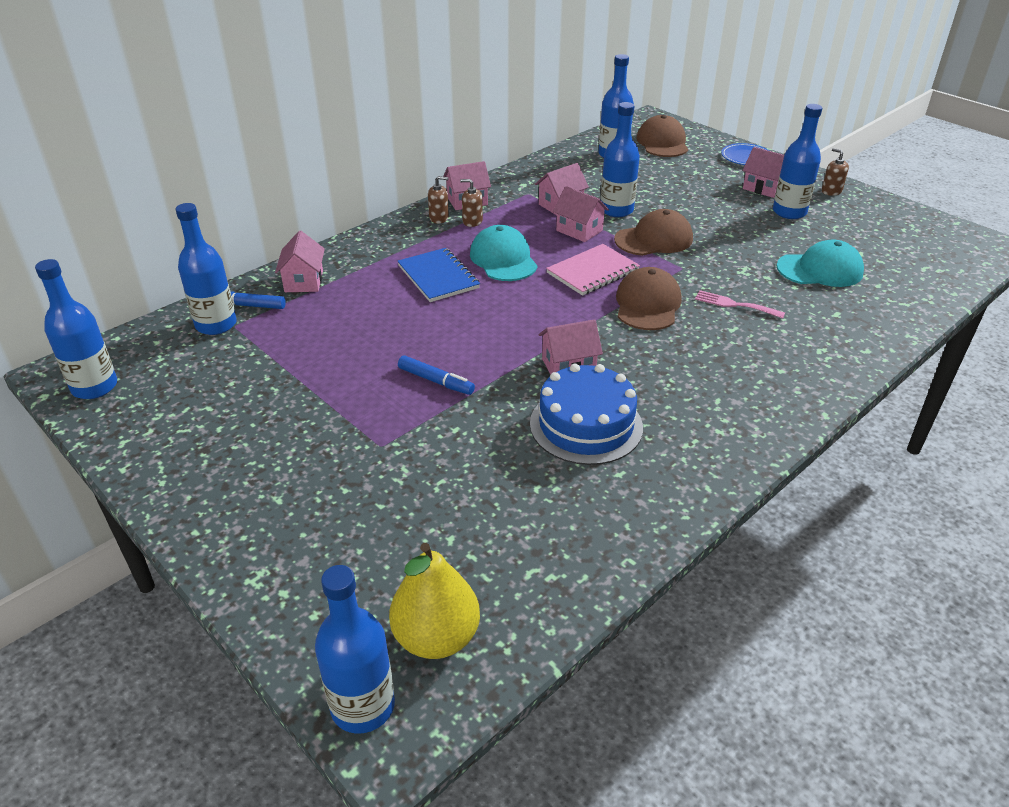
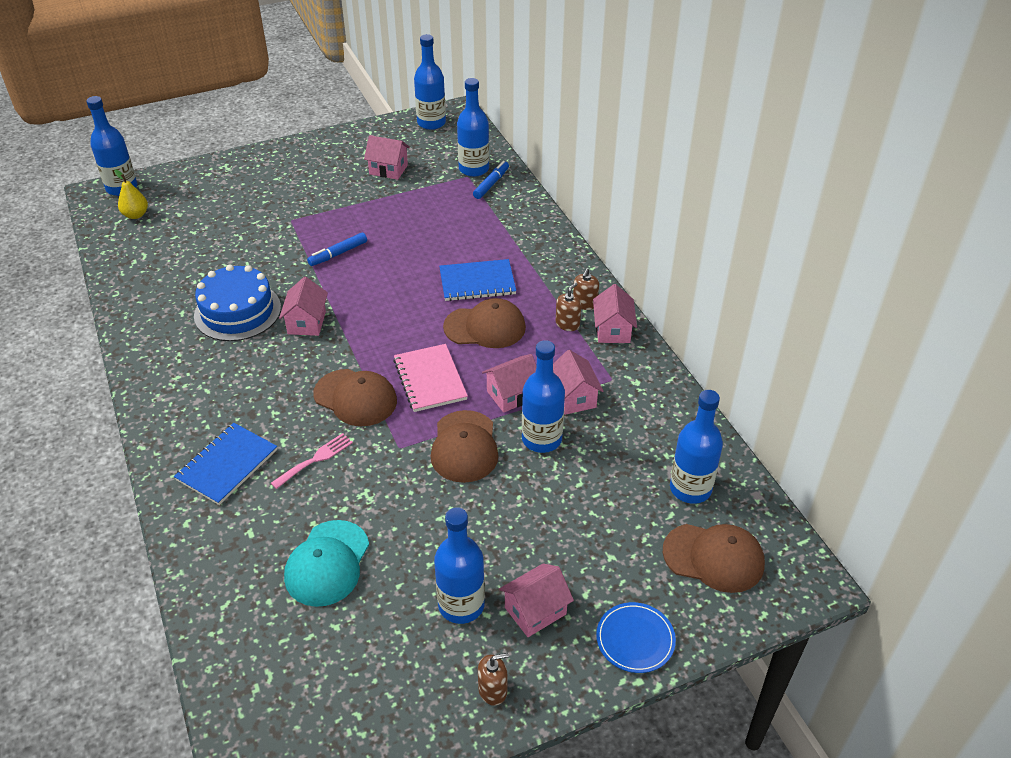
camera: 110 degrees right, 5 degrees up
(304, 281) = (511, 212): pink house -> pink house (388, 169)
(436, 637) = (136, 215): yellow pear -> yellow pear, size x0.60
(503, 259) = (485, 327): turquoise cap -> brown cap
(789, 351) = (227, 465): none -> blue notebook

